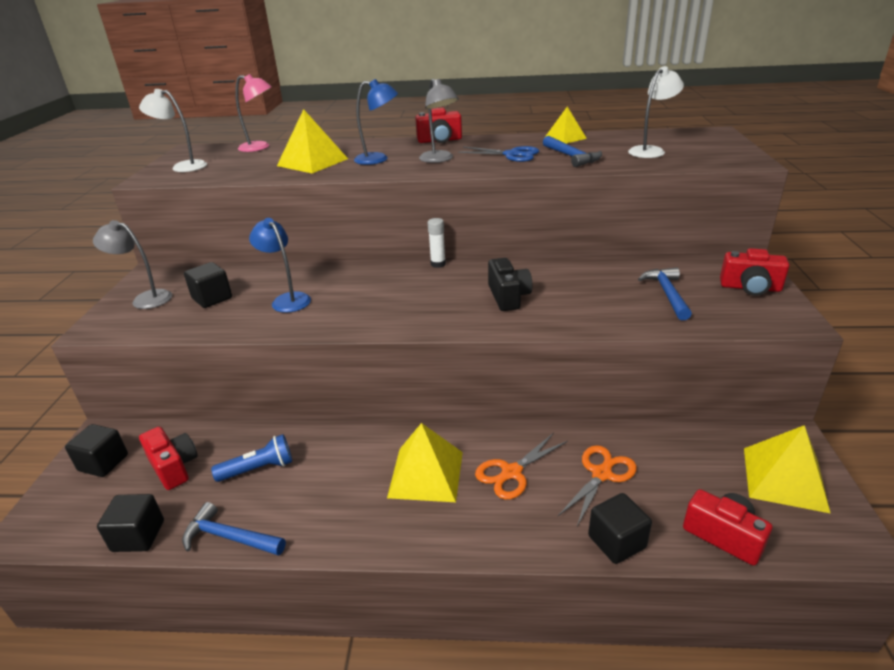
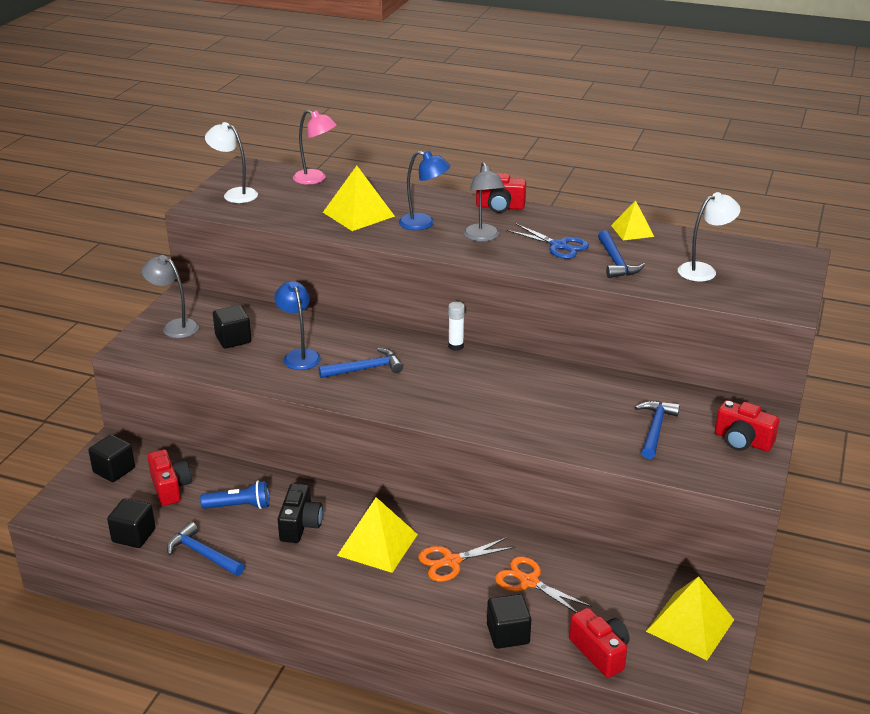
camera: 15 degrees right, 0 degrees up
(360, 298) = (365, 369): none -> blue hammer
(508, 297) = (502, 398): black camera -> black camera (300, 525)
(601, 474) = (529, 582): orange scissors -> orange scissors turned 105 degrees counterclockwise

